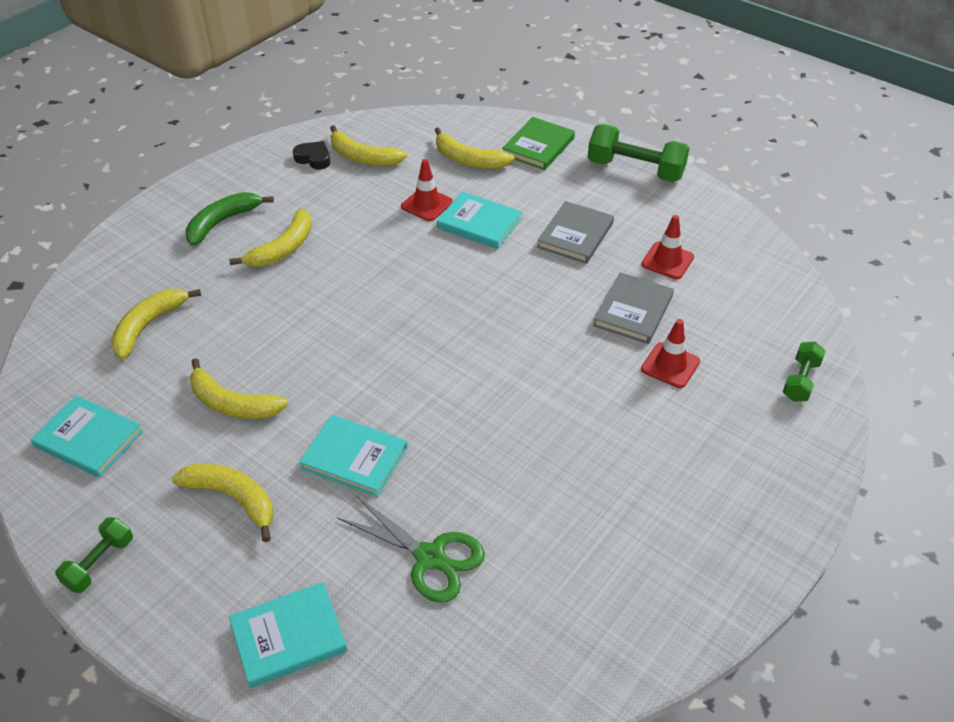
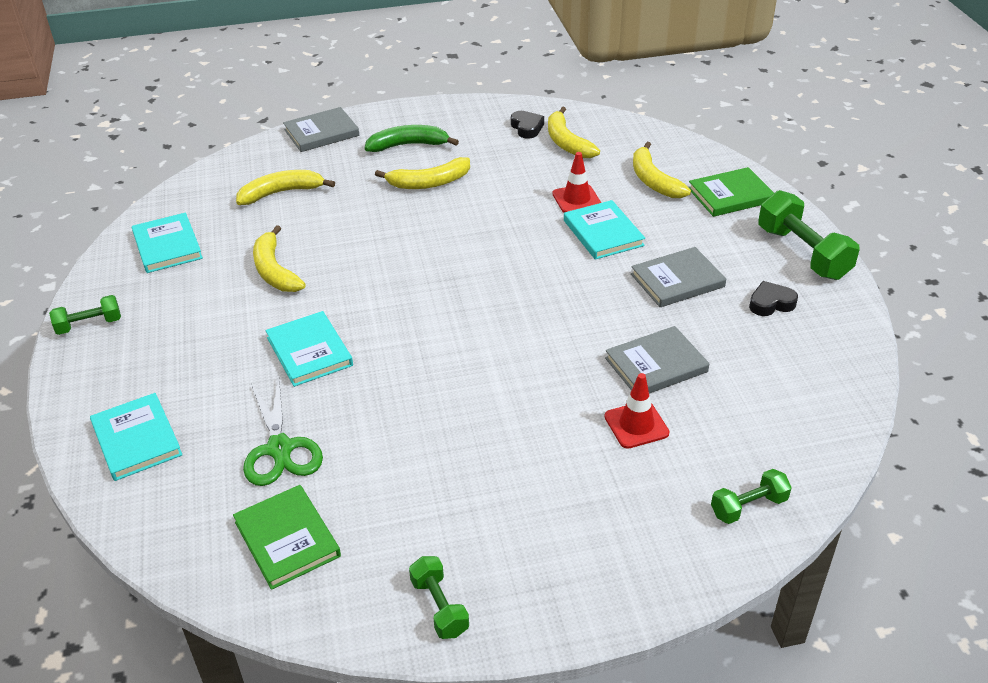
camera: 40 degrees right, 5 degrees down
(119, 248) = (321, 133): none -> grey book
(233, 499) = (205, 332): yellow banana -> none
(288, 636) = (137, 439): turquoise book -> turquoise book turned 45 degrees clockwise
(526, 627) = (287, 539): none -> green book
(656, 220) = (771, 303): none -> black heart
(667, 261) = (740, 341): red traffic cone -> none
(696, 594) = (439, 607): none -> green dumbbell

